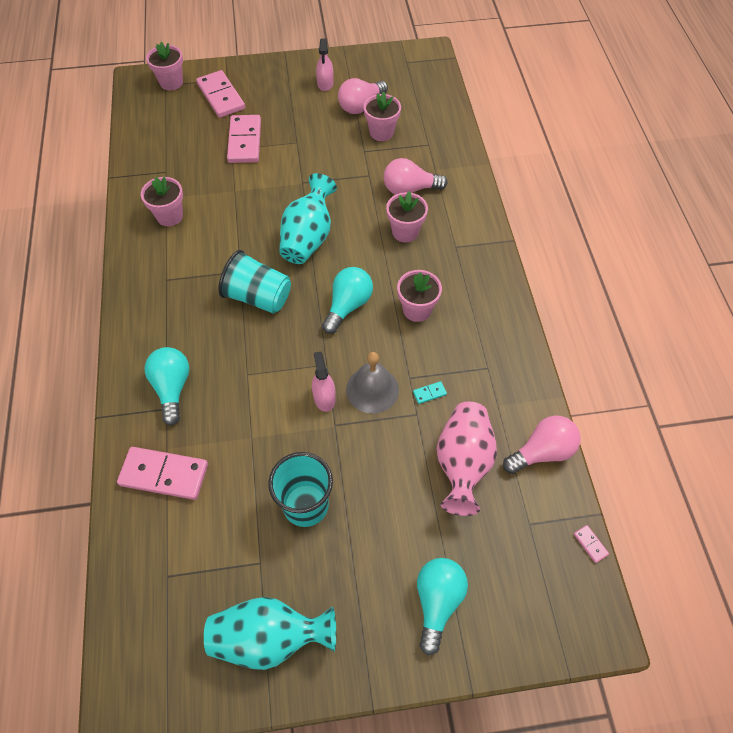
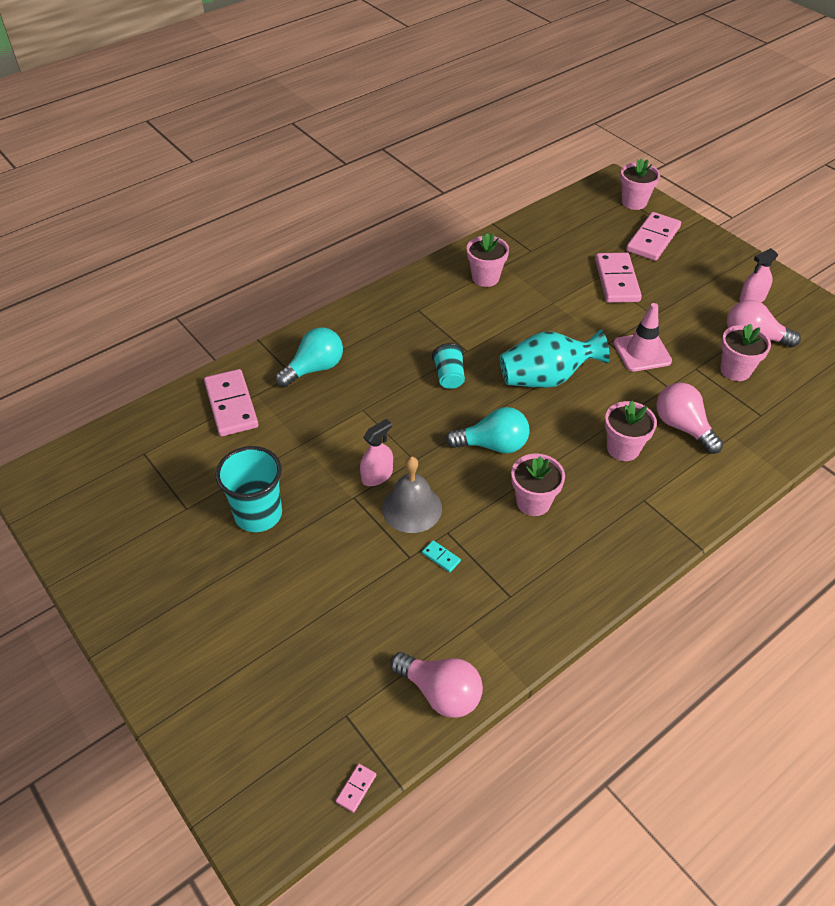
camera: 60 degrees right, 10 degrees down
(244, 141) = (616, 280): pink domino -> pink domino turned 60 degrees counterclockwise
(258, 297) = (449, 376): turquoise cup -> turquoise cup, size x0.59
(269, 638) = (122, 548): turquoise vase -> none
(326, 170) = (642, 352): none -> pink traffic cone
(437, 602) = (216, 664): turquoise light bulb -> none
(462, 463) = (378, 622): pink vase -> none

